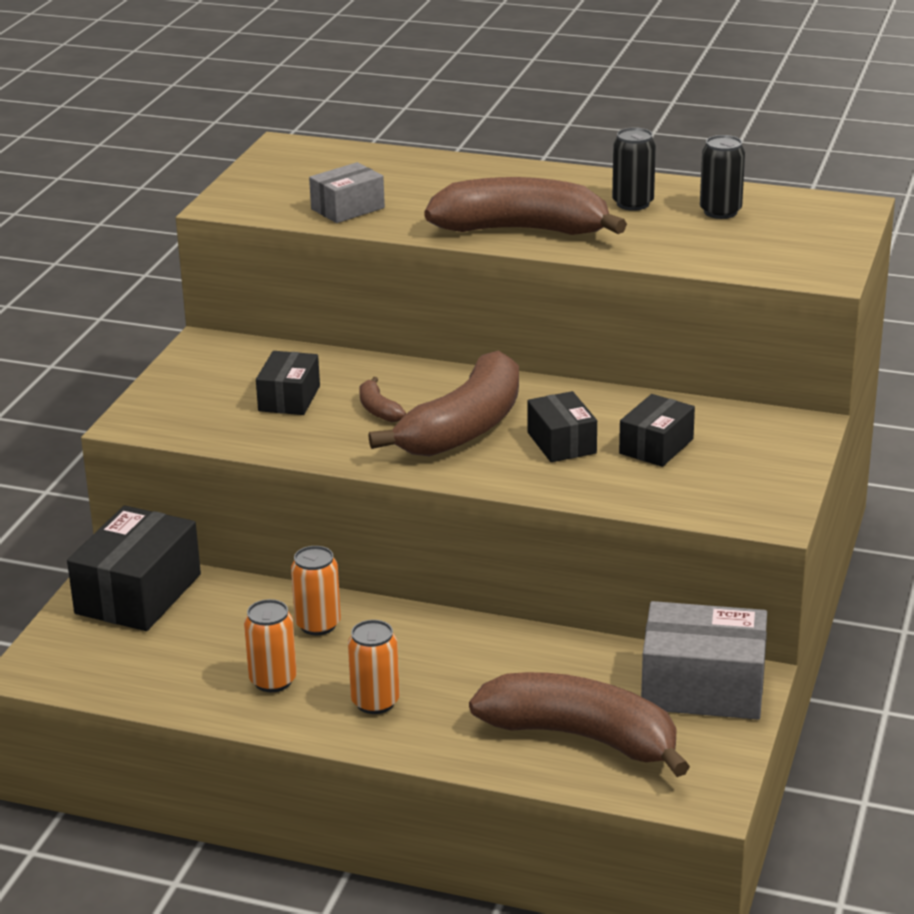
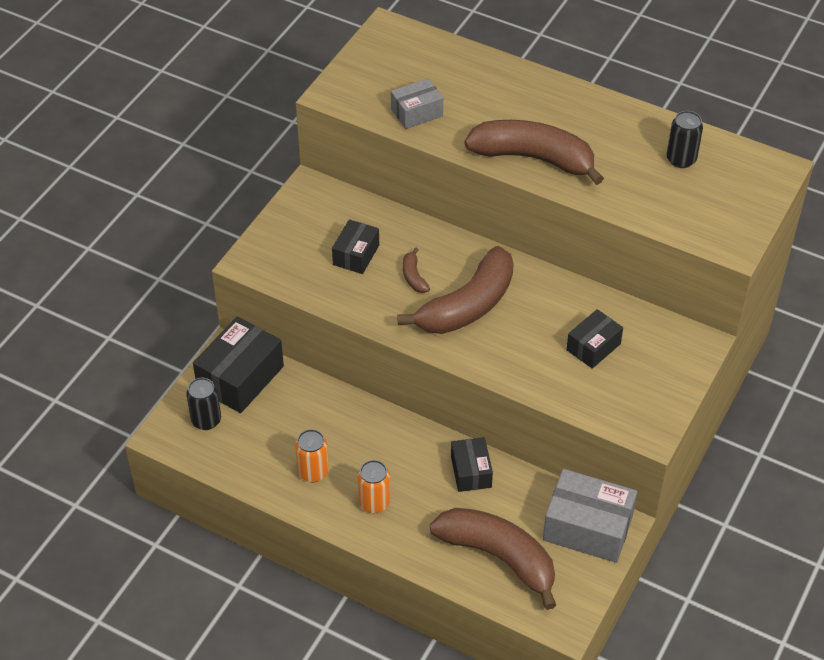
camera: 10 degrees right, 20 degrees up
(318, 624) = (351, 426): orange can -> none
(561, 443) = (530, 332): black box -> black box (471, 472)
(633, 203) = (620, 139): black can -> black can (206, 420)

